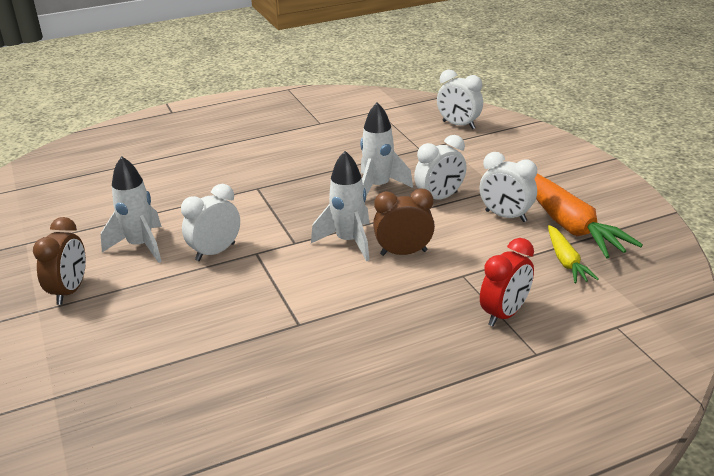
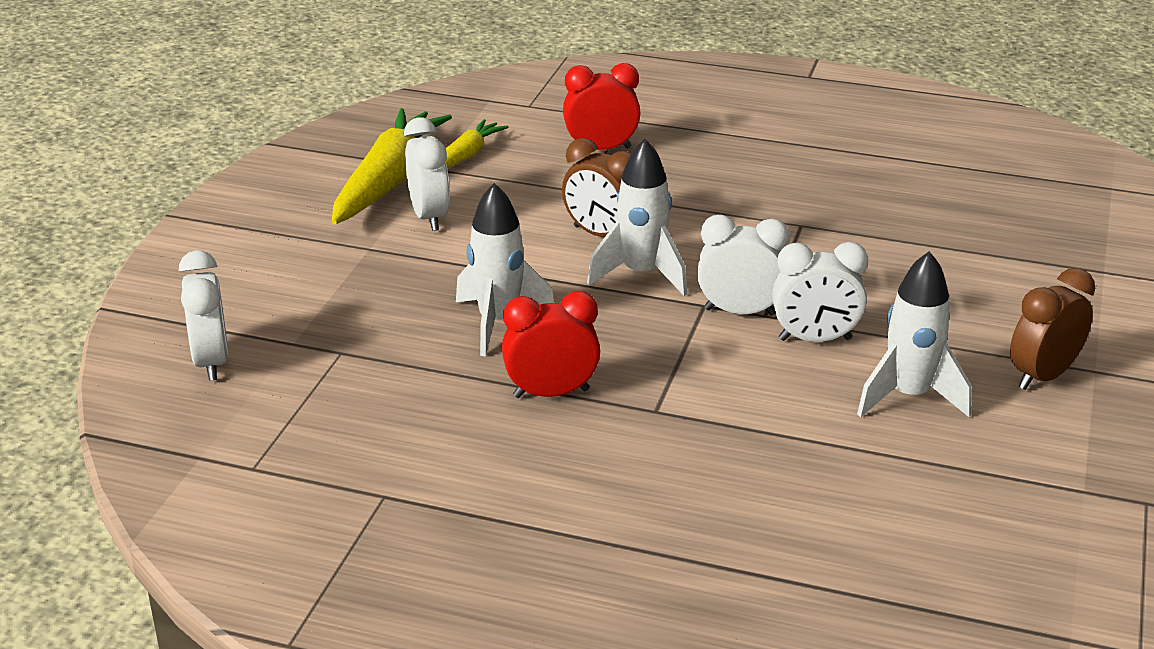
camera: 140 degrees left, 0 degrees up
(310, 174) = (551, 393): none -> red clock
(439, 198) = (454, 271): white clock -> white clock (740, 312)
(568, 224) = (388, 181): orange carrot -> yellow carrot

